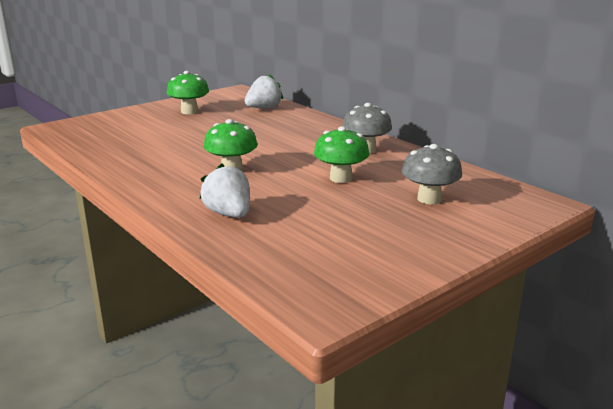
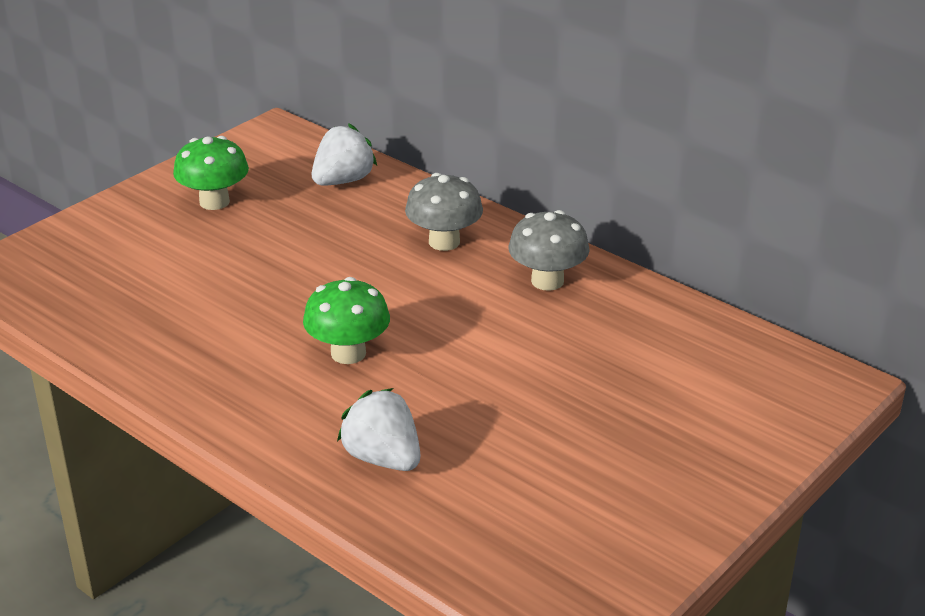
camera: 10 degrees left, 10 degrees up
(340, 178) = (526, 356): green mushroom -> none
(429, 199) = (670, 390): grey mushroom -> grey mushroom (444, 242)

